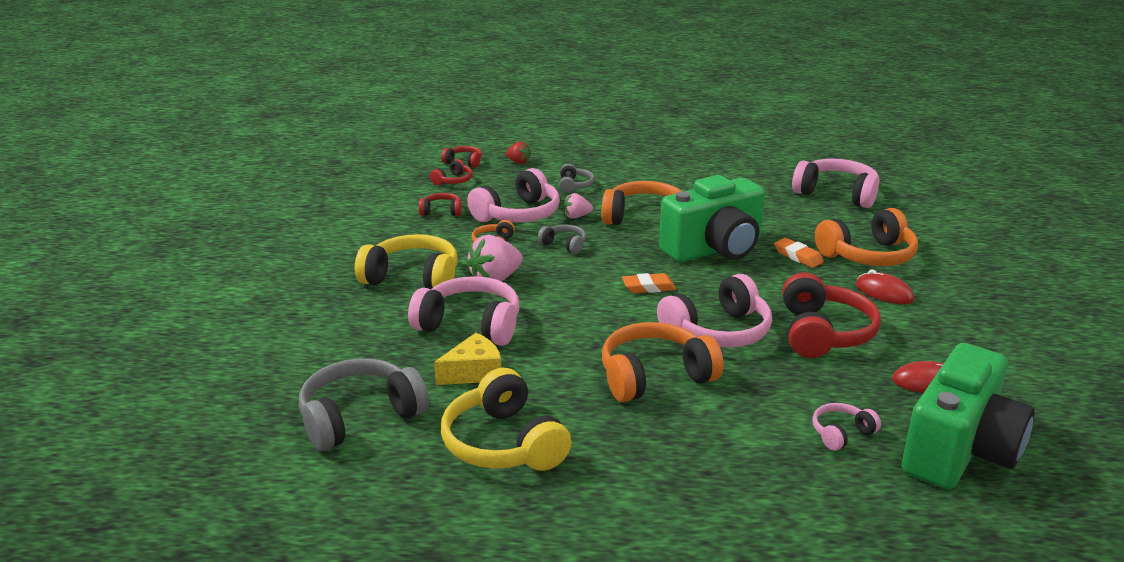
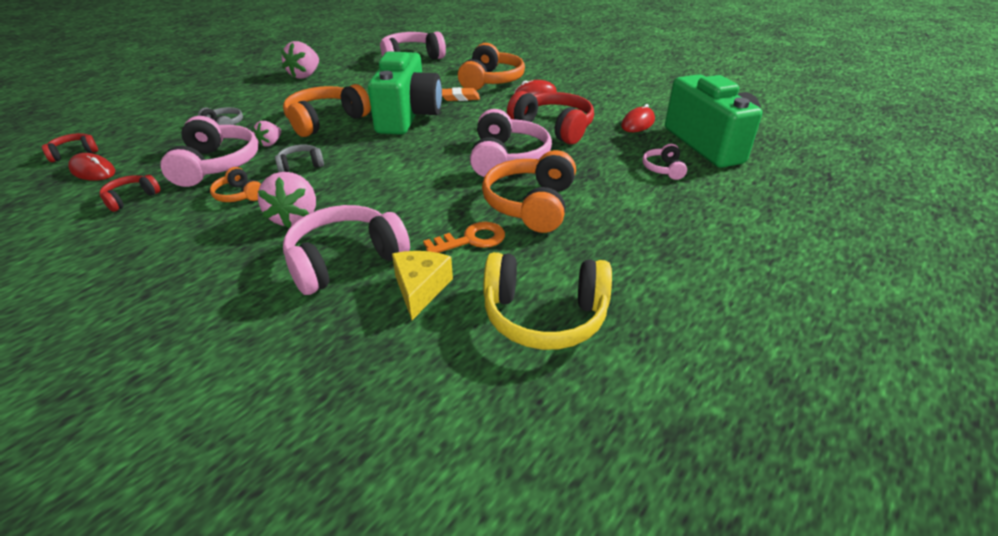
camera: 55 degrees left, 10 degrees up
(360, 417) = (405, 398): grey headphones -> none
(413, 278) = (213, 262): yellow headphones -> none
(453, 181) = (93, 171): red headphones -> red mouse
(518, 162) = (135, 131): red strawberry -> none
(562, 368) = (471, 240): none -> orange key
(648, 287) = (416, 158): orange eraser -> none
(707, 169) = (305, 75): none -> pink strawberry

